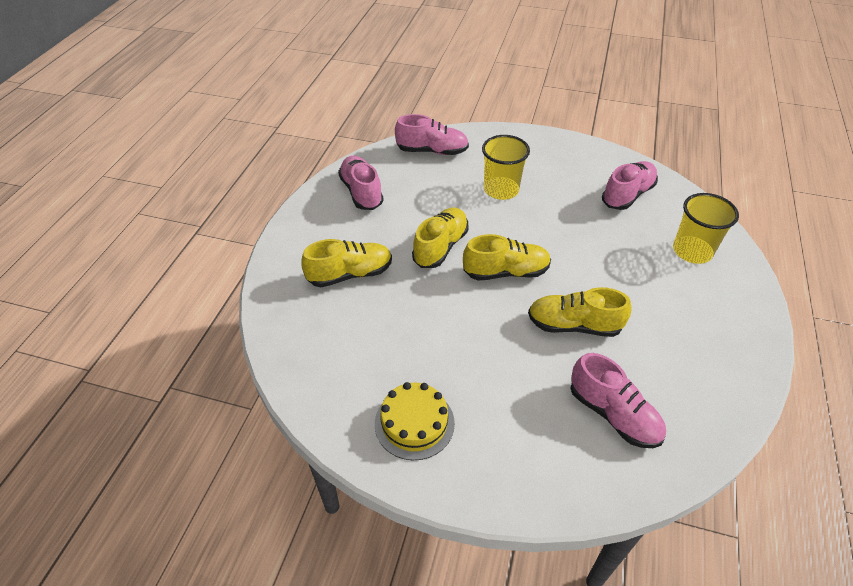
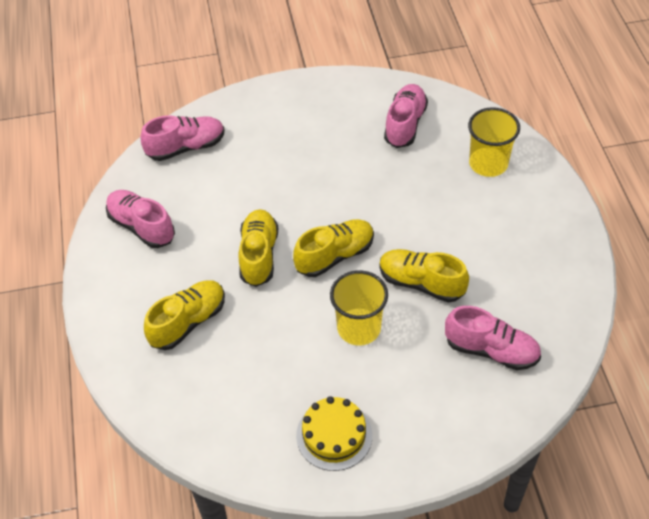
camera: 25 degrees left, 5 degrees up
(501, 190) = (282, 166): yellow cup -> yellow cup (359, 328)
(574, 325) = (421, 283): yellow shoe -> yellow shoe turned 45 degrees clockwise

